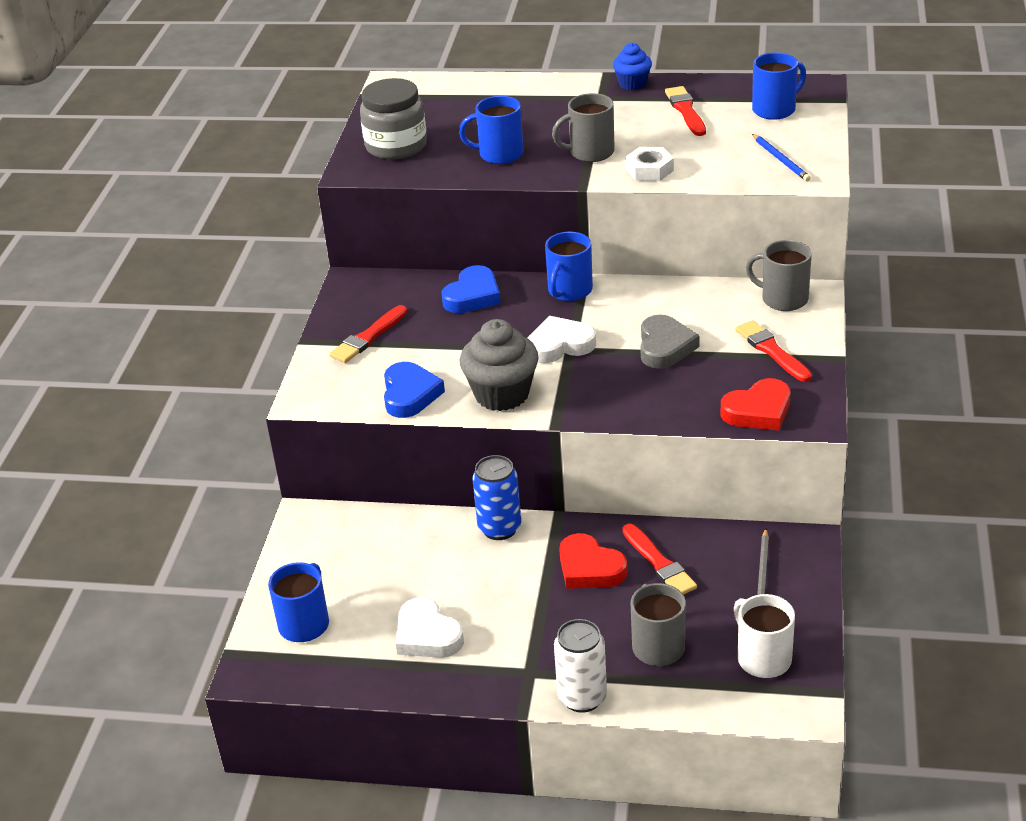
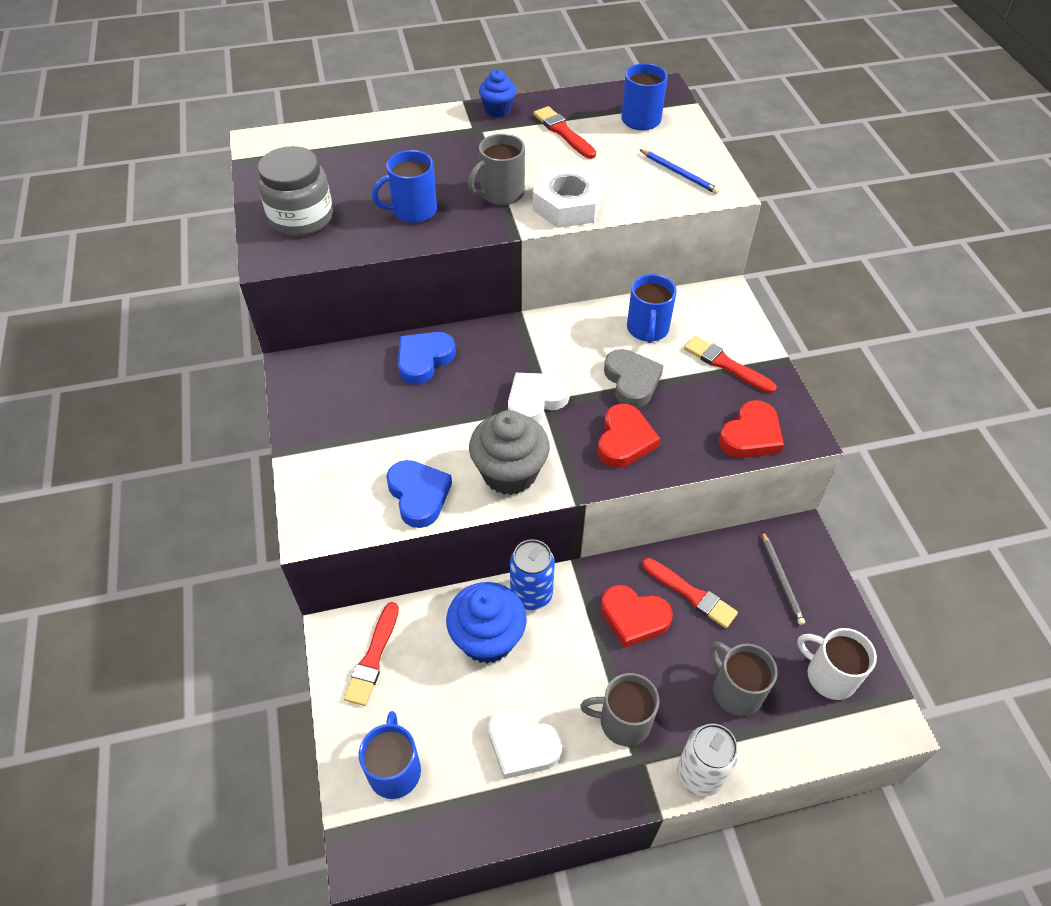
camera: 25 degrees left, 15 degrees up
(368, 337) = (343, 433): red brush -> red brush (373, 657)
(439, 551) = (487, 638): none -> blue cupcake
(472, 295) = (424, 360): blue heart -> blue heart turned 150 degrees counterclockwise
(569, 291) = (513, 335): blue mug -> blue mug (647, 329)
(627, 391) = (624, 440): none -> red heart
(649, 170) = (568, 205): white nut -> white nut, size x1.56
(783, 299) = (704, 305): grey mug -> grey mug (623, 721)

